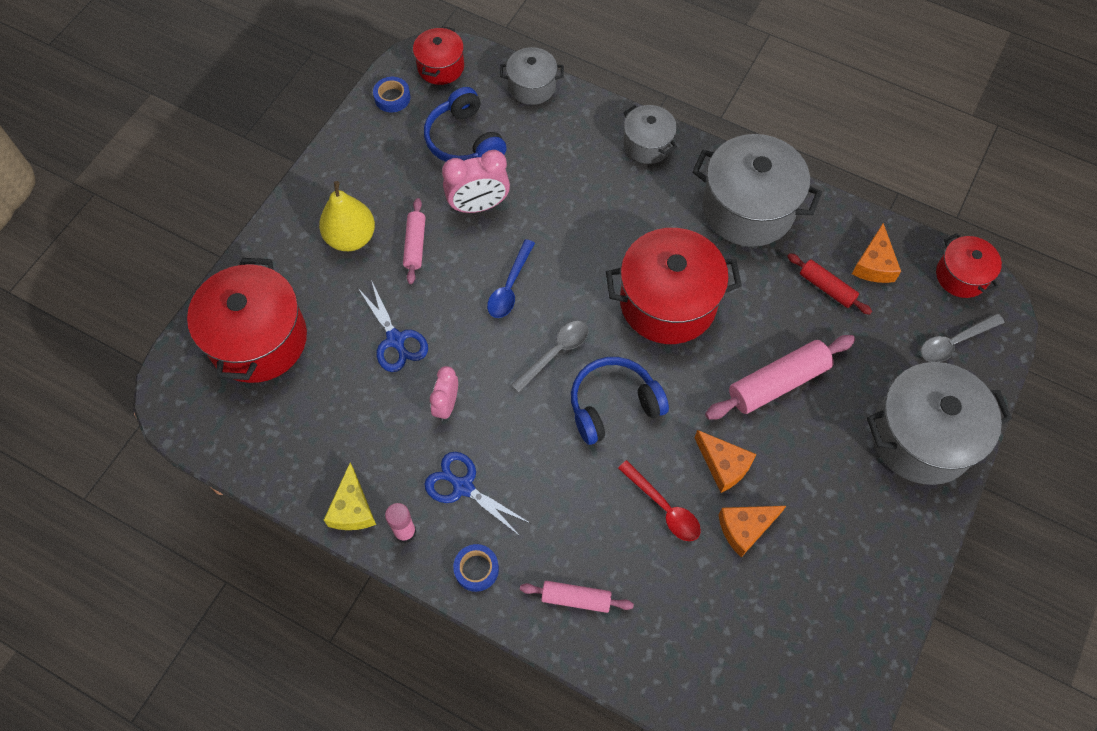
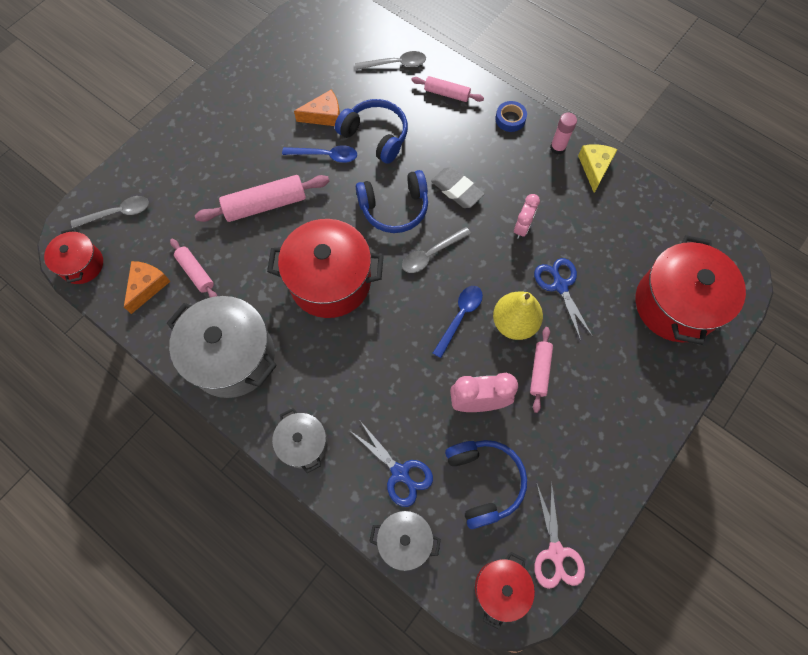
camera: 170 degrees left, 5 degrees up
(351, 238) = (598, 388): yellow pear -> yellow pear (514, 323)
(392, 98) = (556, 552): blue tape -> pink scissors
(463, 487) = (514, 169): blue scissors -> blue scissors (400, 472)
(537, 443) = (457, 190): none -> grey eraser
(664, 507) = (375, 136): red spoon -> blue headphones
(664, 642) = (395, 64): none -> grey spoon
(723, 465) = (325, 156): orange cheese -> blue spoon
(826, 288) = (196, 272): red rolling pin -> pink rolling pin
(921, 437) = (178, 152): grey pot -> none

